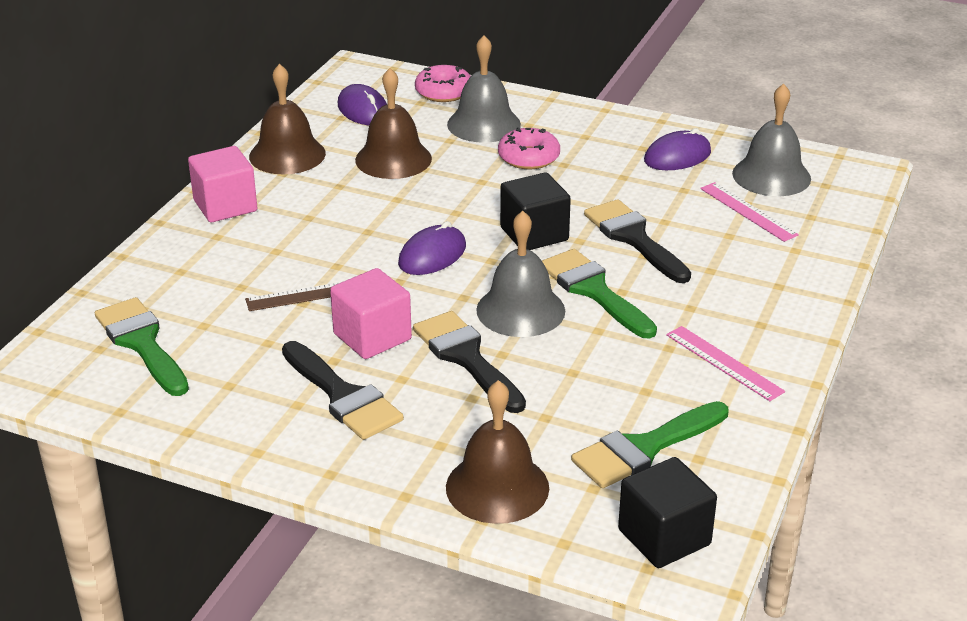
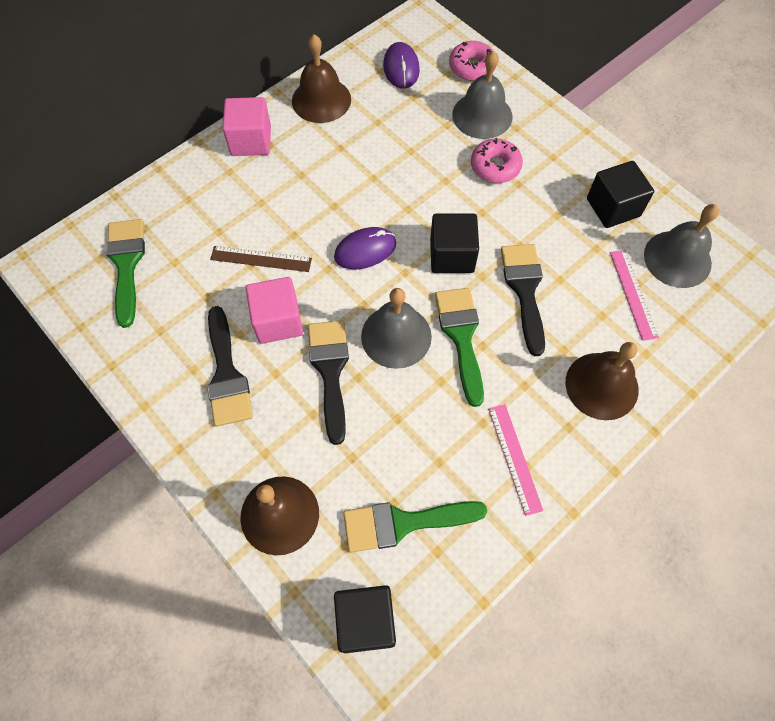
camera: 25 degrees right, 30 degrees up
(393, 159) = (394, 132): brown bell -> brown bell (601, 385)
(677, 156) = (613, 207): purple mouse -> black cube

